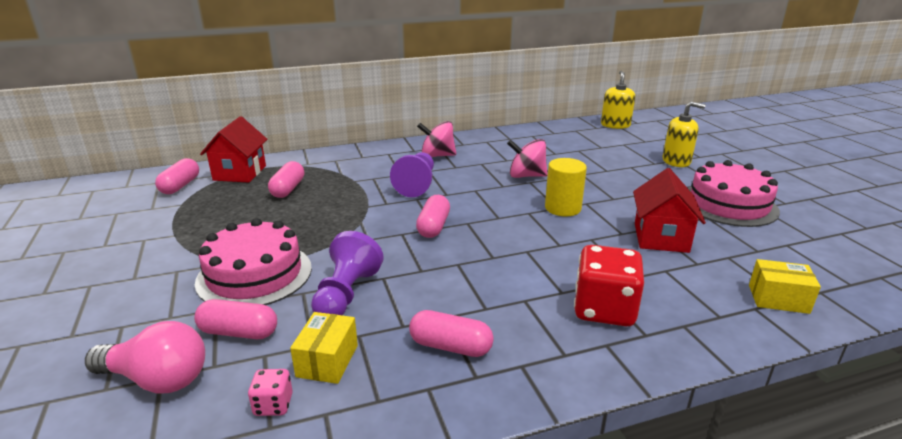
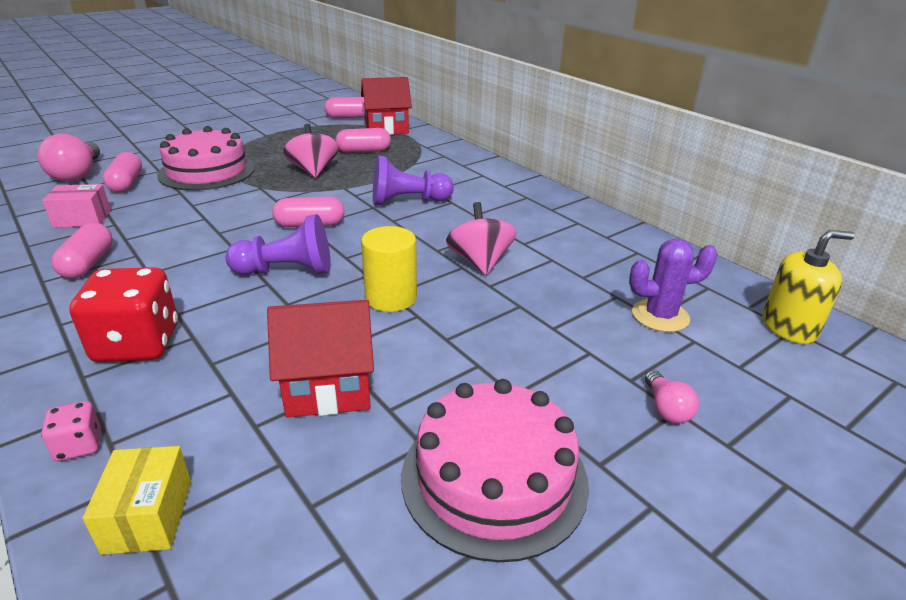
camera: 70 degrees right, 5 degrees up
(273, 405) = (37, 212): pink dice -> pink dice (79, 445)
(327, 361) = (82, 219): yellow box -> pink box
(346, 294) = (176, 208): purple pawn -> purple pawn (287, 271)
(437, 156) = (498, 200): pink spinning top -> pink spinning top (313, 170)
(600, 145) = (660, 316): none -> purple cactus
(676, 161) = (666, 408): yellow soap dispenser -> pink light bulb

